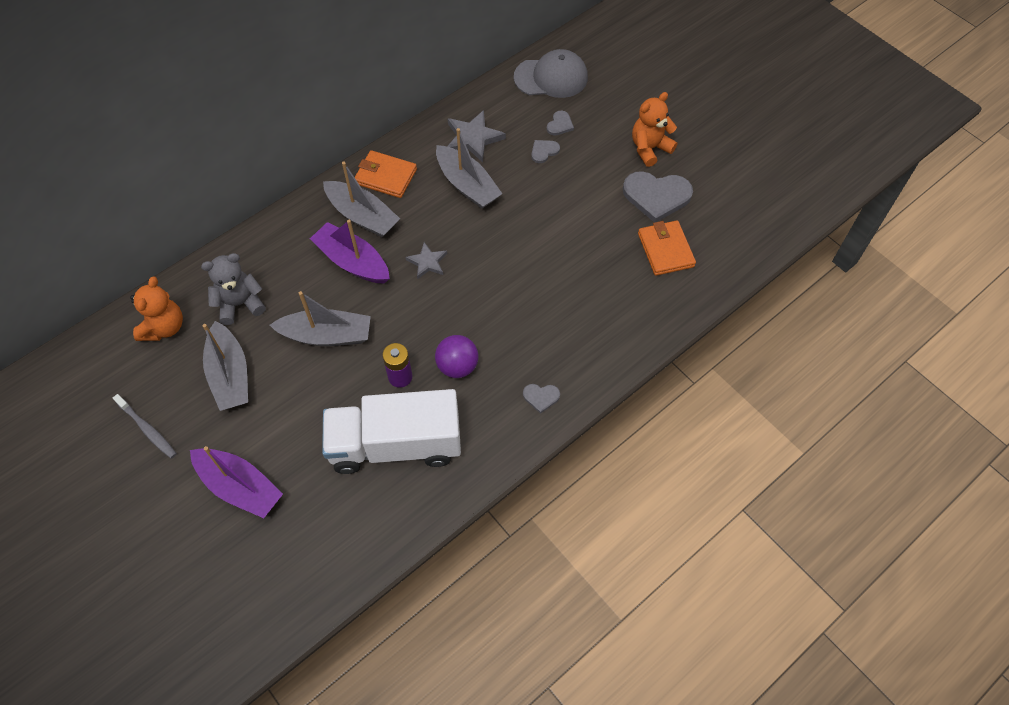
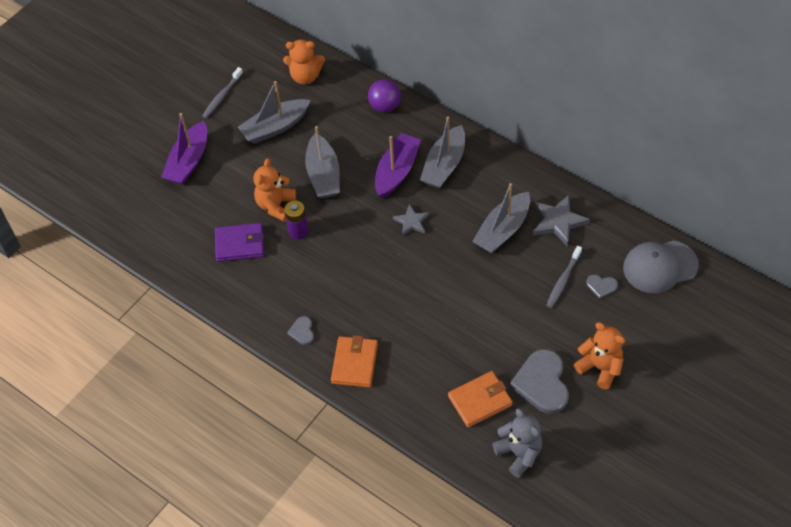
camera: 80 degrees right, 5 degrees down
(240, 304) = (337, 113): grey teddy bear -> grey teddy bear (519, 453)
(353, 394) = (276, 206): none -> orange teddy bear
(386, 176) = (491, 170): orange wallet -> orange wallet (354, 363)
(396, 444) = (240, 244): white truck -> purple wallet
(457, 366) = (317, 267): purple ball -> purple ball (385, 106)
(544, 151) = (563, 280): grey heart -> grey toothbrush
(551, 77) = (660, 267): grey cap -> grey cap turned 90 degrees clockwise

